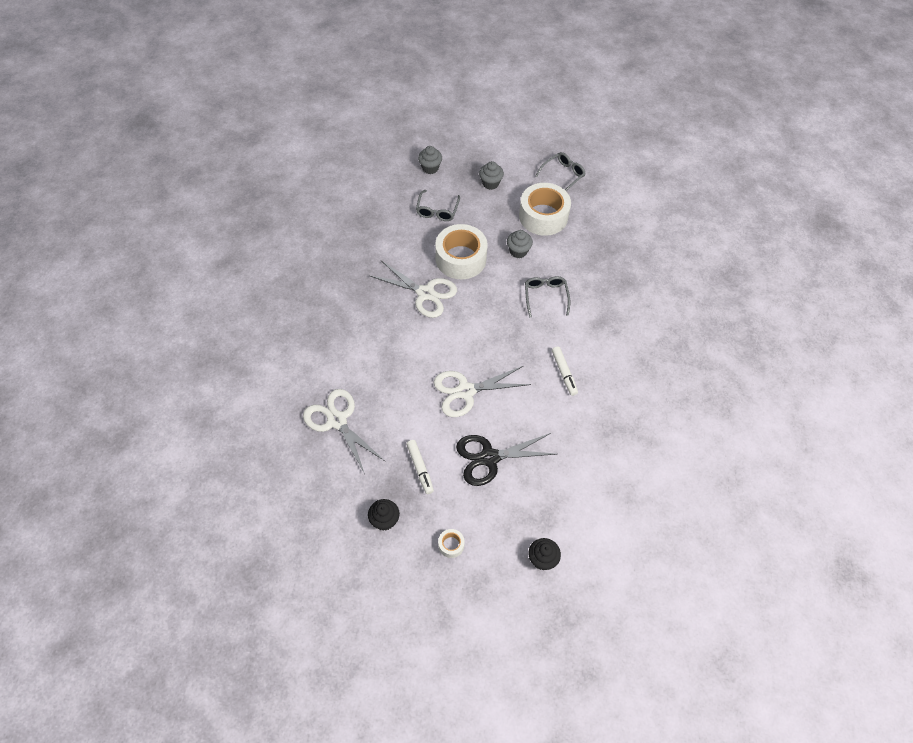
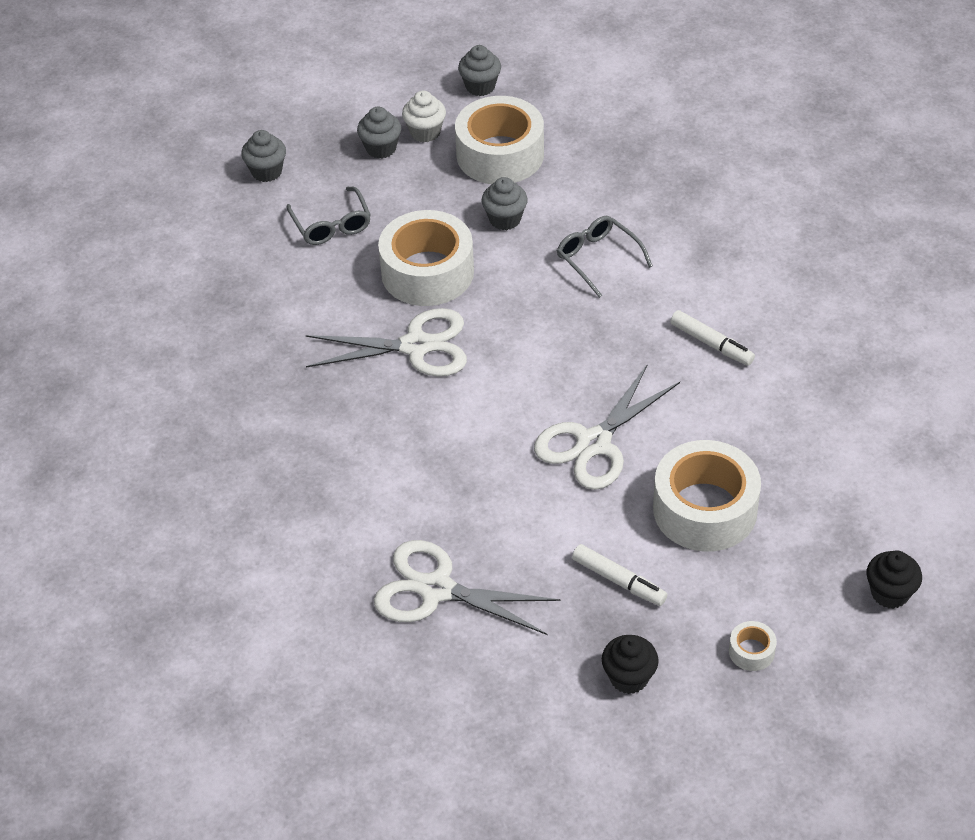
camera: 30 degrees left, 10 degrees down
(489, 457) = (705, 509): black scissors -> white tape
(517, 186) = (425, 132): none -> white cupcake
(562, 175) = (480, 86): grey glasses -> grey cupcake

